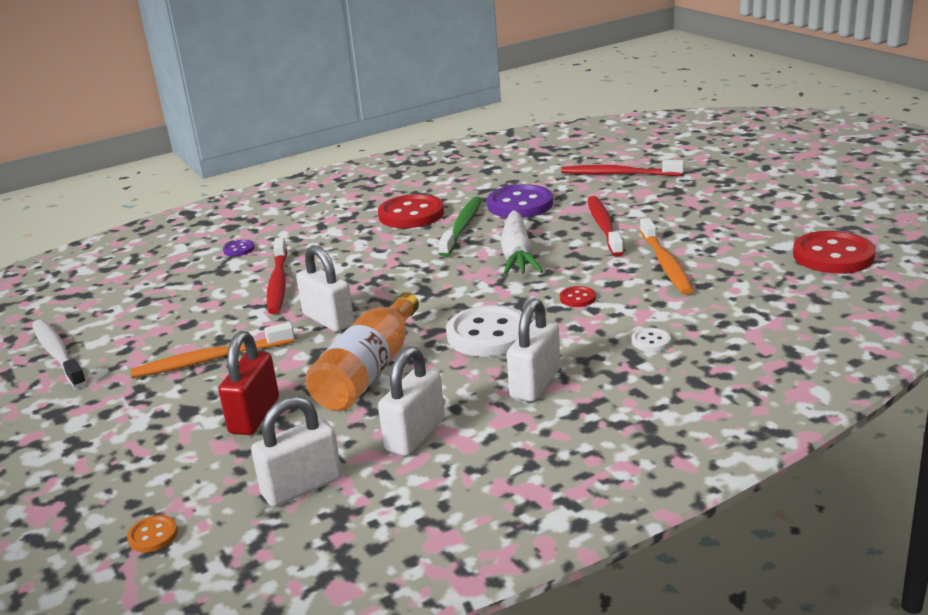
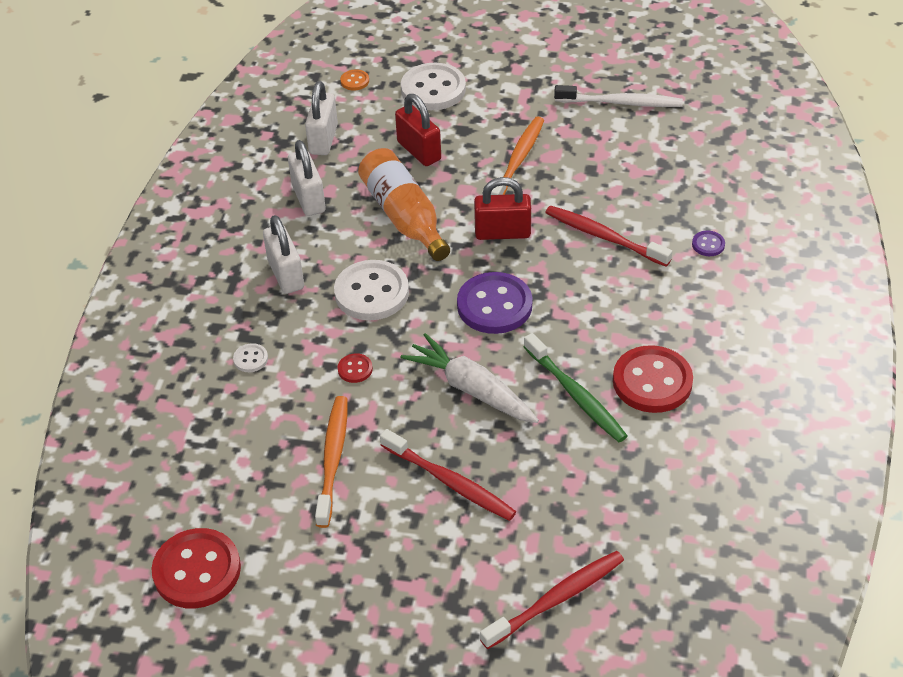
camera: 130 degrees right, 20 degrees up
(122, 467) = (433, 89): none -> white button
(328, 320) = (502, 233): white padlock -> red padlock
(520, 204) = (577, 466): purple button -> purple button (494, 305)
(665, 264) = (333, 459): orange toothbrush -> orange toothbrush turned 60 degrees clockwise

